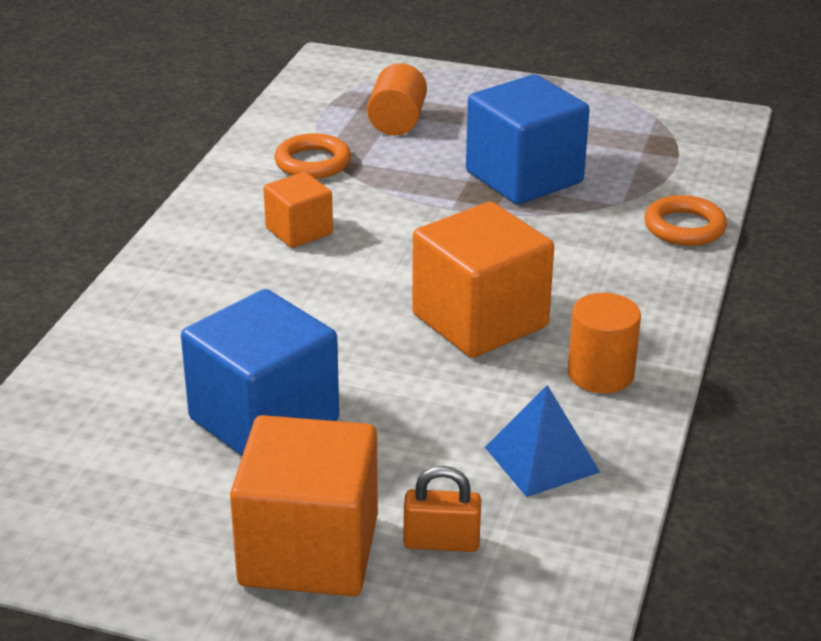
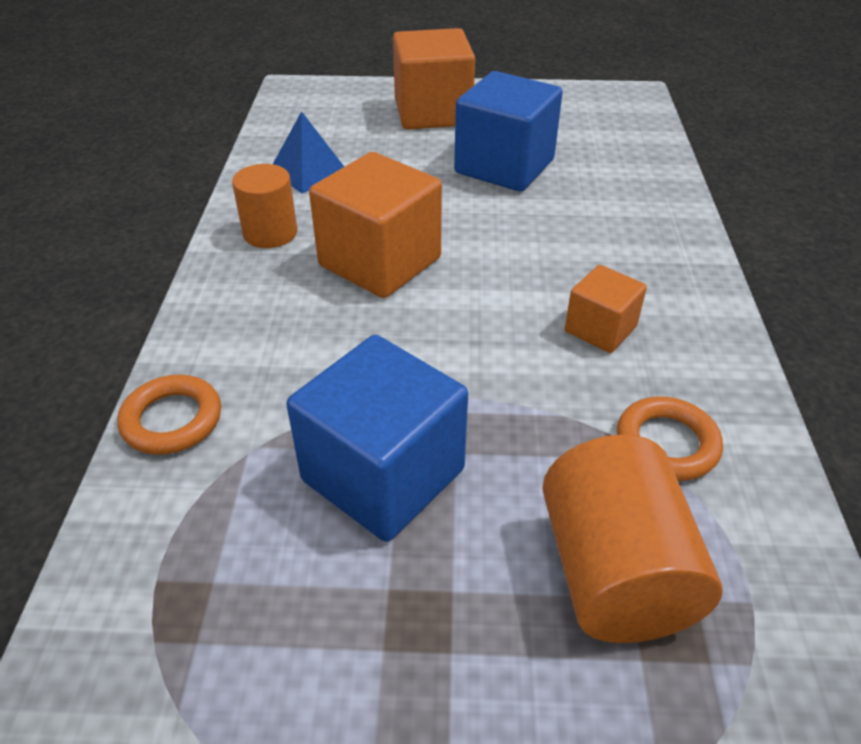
camera: 165 degrees right, 10 degrees up
(397, 122) = (614, 573): orange cylinder -> orange cylinder, size x1.54
(441, 542) = (360, 125): orange padlock -> none

